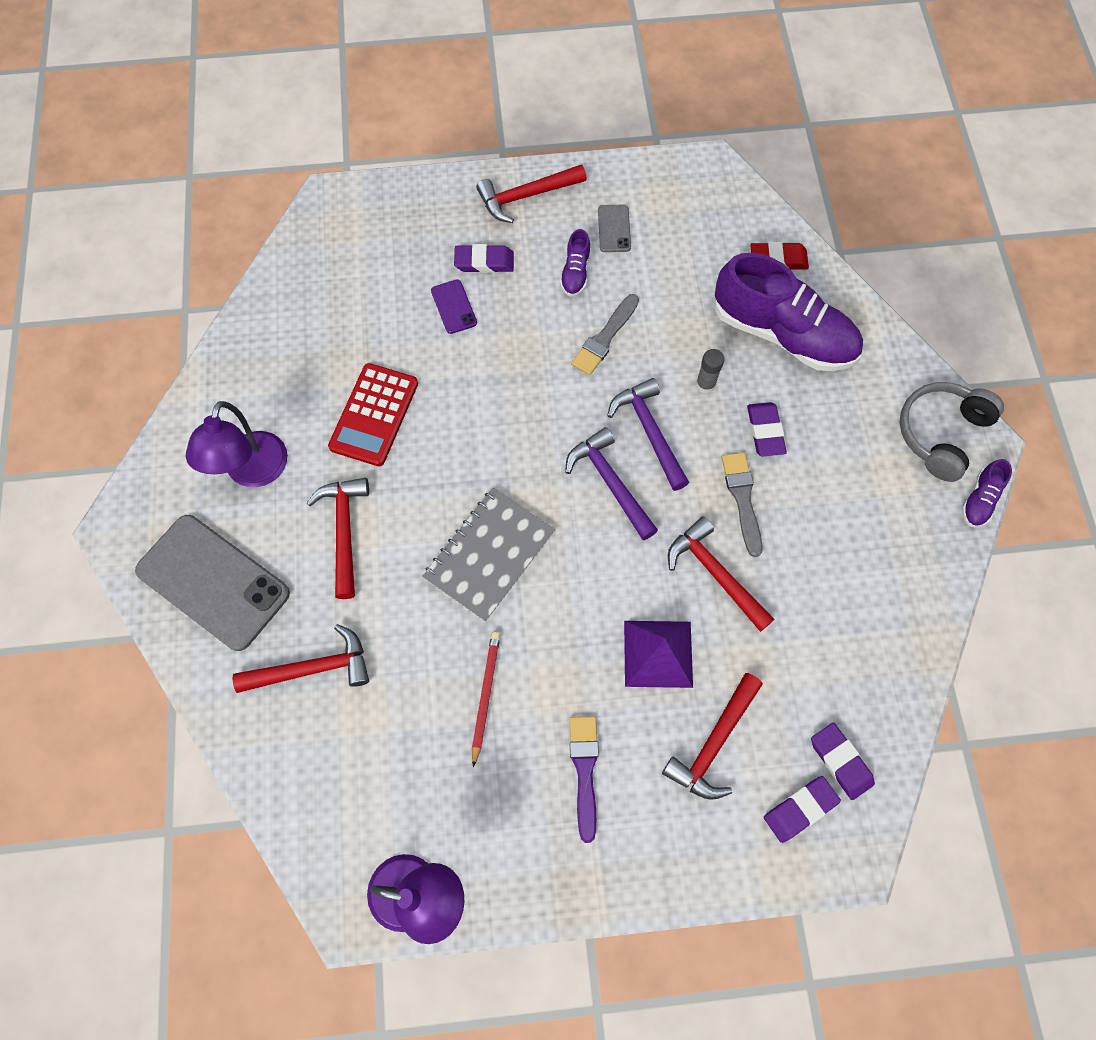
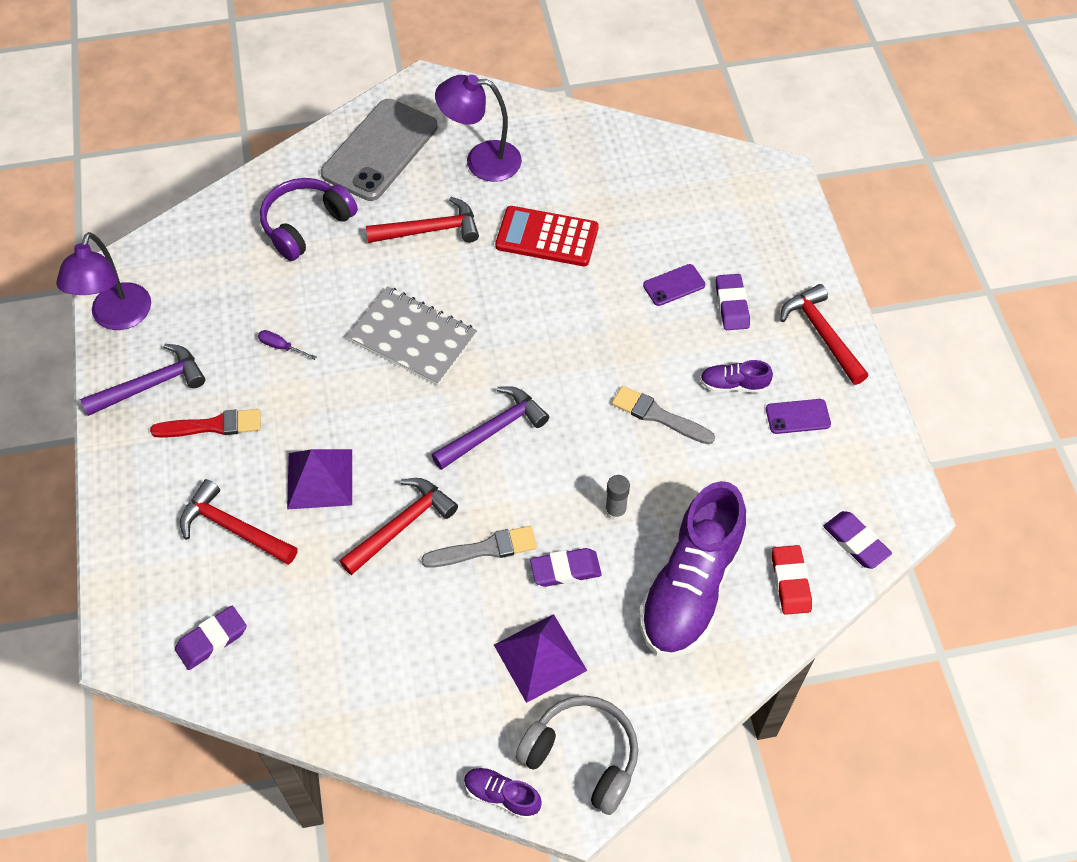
camera: 85 degrees right, 10 degrees down
(313, 668) = (306, 225): red hammer -> purple headphones
(485, 696) = (281, 347): red pencil -> purple screwdriver
(584, 771) = (213, 426): purple brush -> red brush
(614, 229) = (797, 417): grey phone -> purple phone
(649, 431) = (554, 461): purple hammer -> purple hammer (152, 384)
(800, 809) = (169, 603): purple eraser -> purple eraser (855, 542)
(851, 460) = (540, 657): none -> purple pyramid

